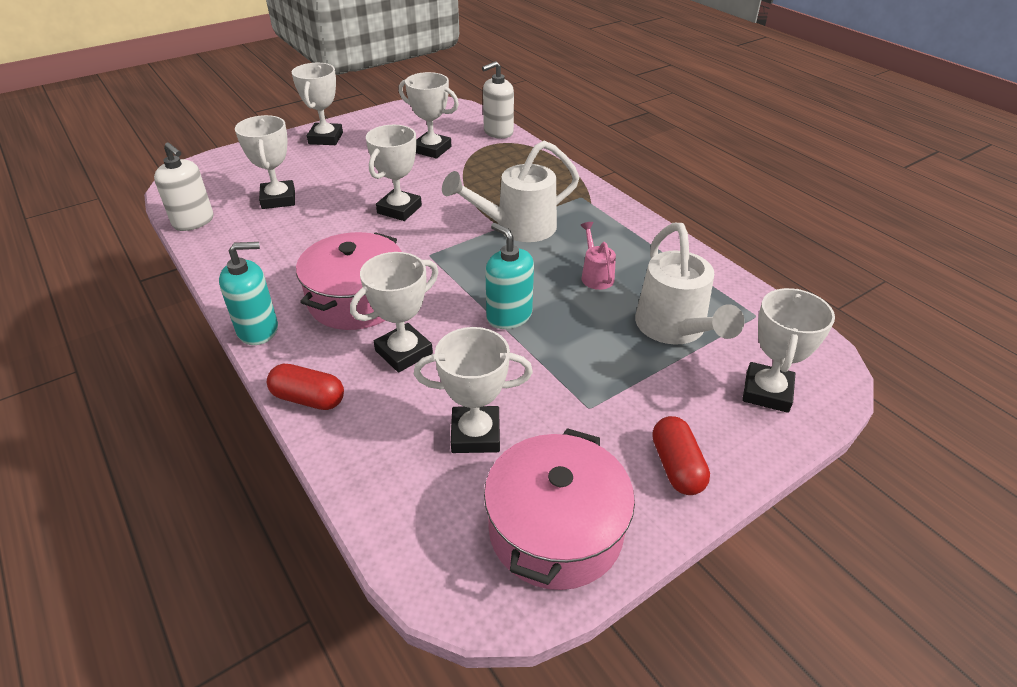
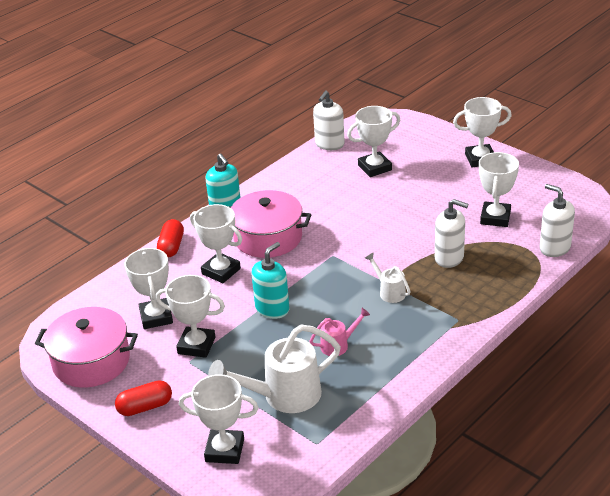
camera: 80 degrees right, 5 degrees down
(399, 209) = (387, 226): white trophy -> white trophy (196, 345)
(480, 184) = (449, 258): none -> white soap dispenser
(518, 228) = (389, 292): white watering can -> white watering can, size x0.51

